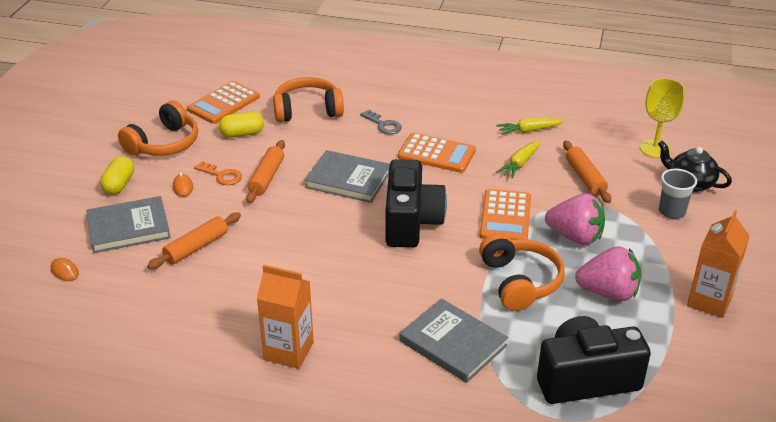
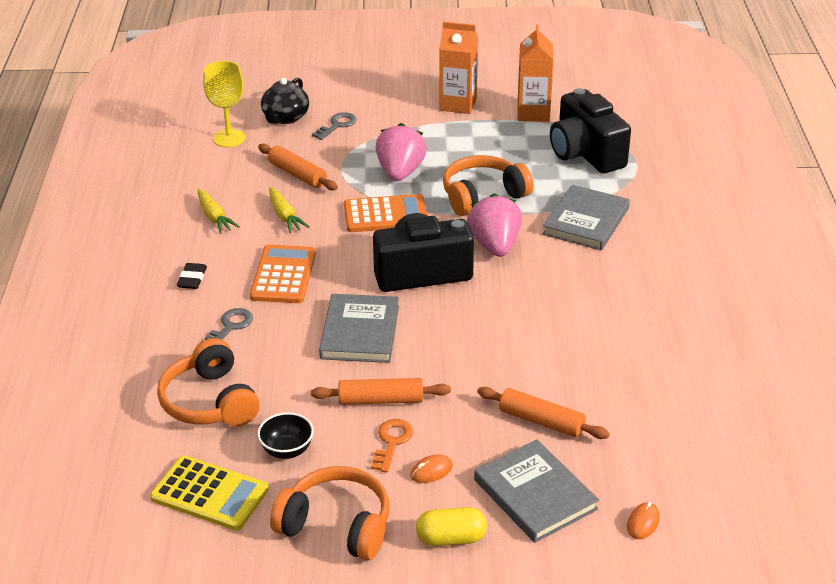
camera: 105 degrees left, 0 degrees up
(223, 103) = (210, 494): orange calculator -> yellow calculator
(242, 134) = (287, 450): yellow capsule -> black bowl
(288, 351) = (656, 312): orange carton -> orange carton (533, 113)
(448, 114) = (192, 279): none -> black eraser
(520, 164) = (285, 216): yellow carrot -> yellow carrot turned 45 degrees clockwise
(585, 178) = (297, 174): orange rolling pin -> orange rolling pin turned 75 degrees clockwise
(608, 293) = (473, 150): pink strawberry -> pink strawberry (495, 245)
(672, 212) = (337, 125): grey cup -> grey key

